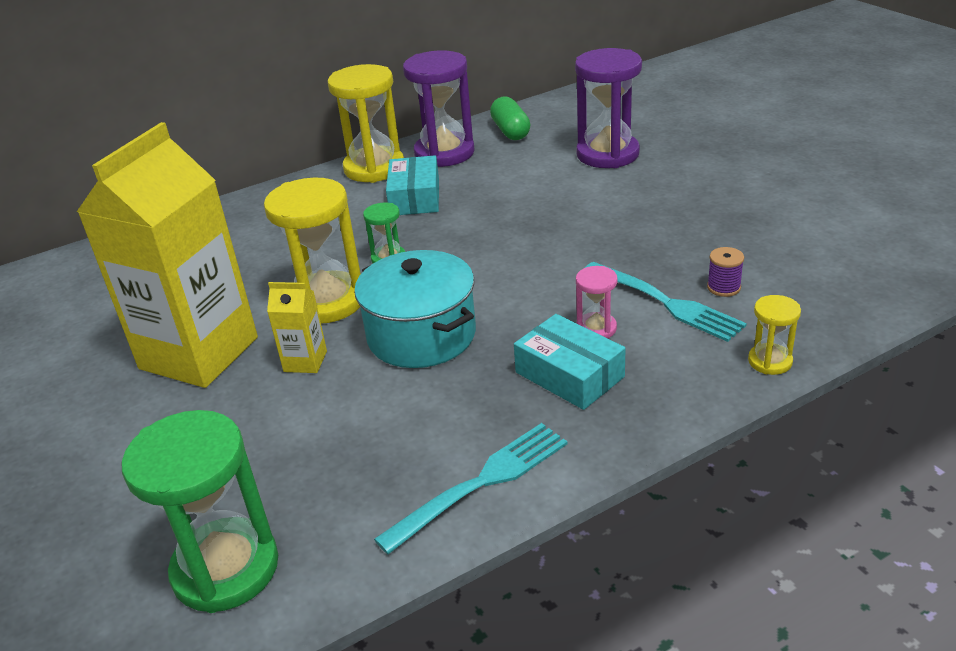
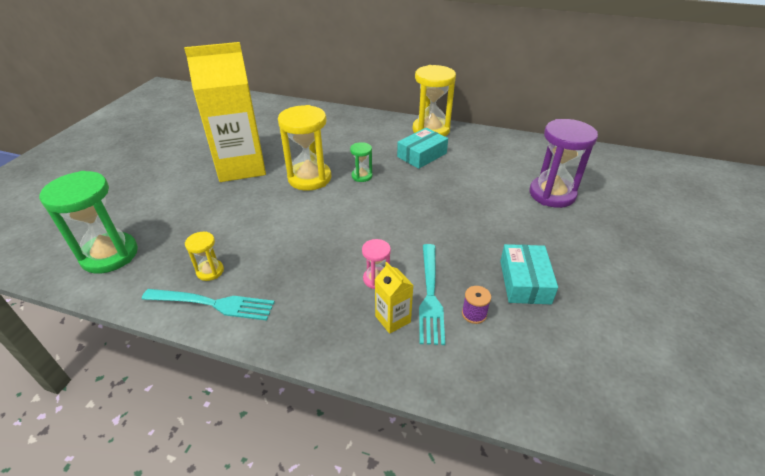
camera: 45 degrees right, 5 degrees up
(305, 361) = (260, 197): yellow carton -> yellow carton (393, 319)
(421, 335) = (311, 220): turquoise pot -> none
(444, 153) = (472, 142): purple hourglass -> none
(510, 131) = (524, 150): green capsule -> none
(569, 374) = (326, 290): turquoise box -> turquoise box (524, 281)
(770, 361) = (419, 375): yellow hourglass -> yellow hourglass (210, 271)

